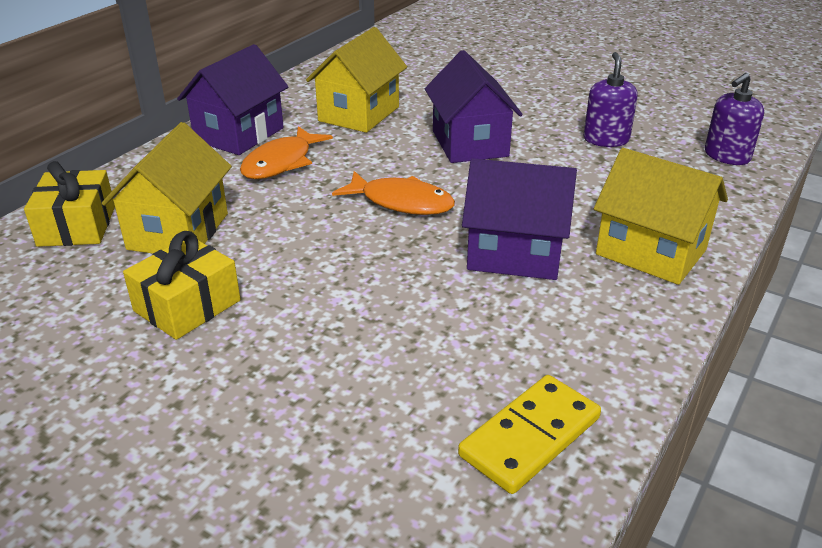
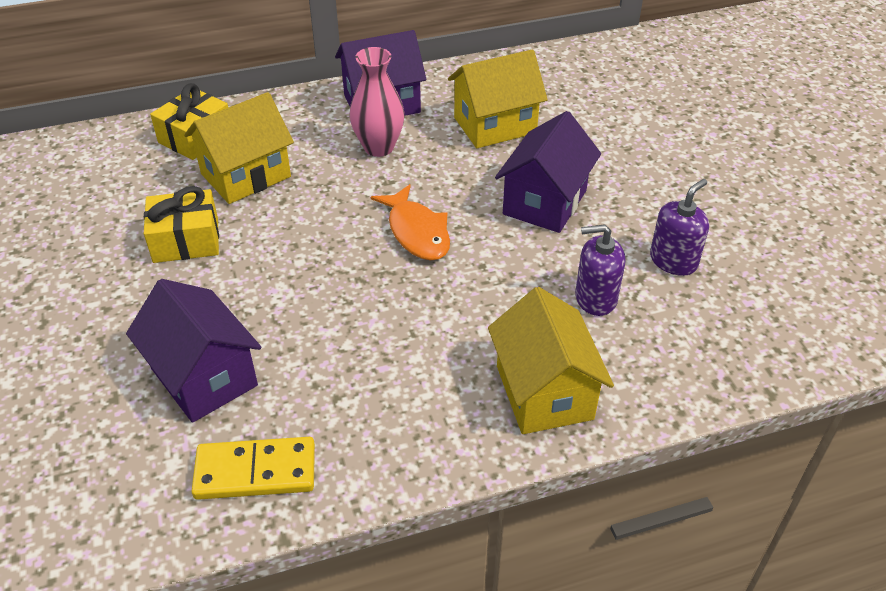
camera: 40 degrees right, 10 degrees up
(281, 163) = (379, 147): orange fish -> pink vase
(514, 254) = (436, 328): purple house -> purple house (204, 377)
(726, 156) = (768, 342): purple soap dispenser -> purple soap dispenser (595, 298)

